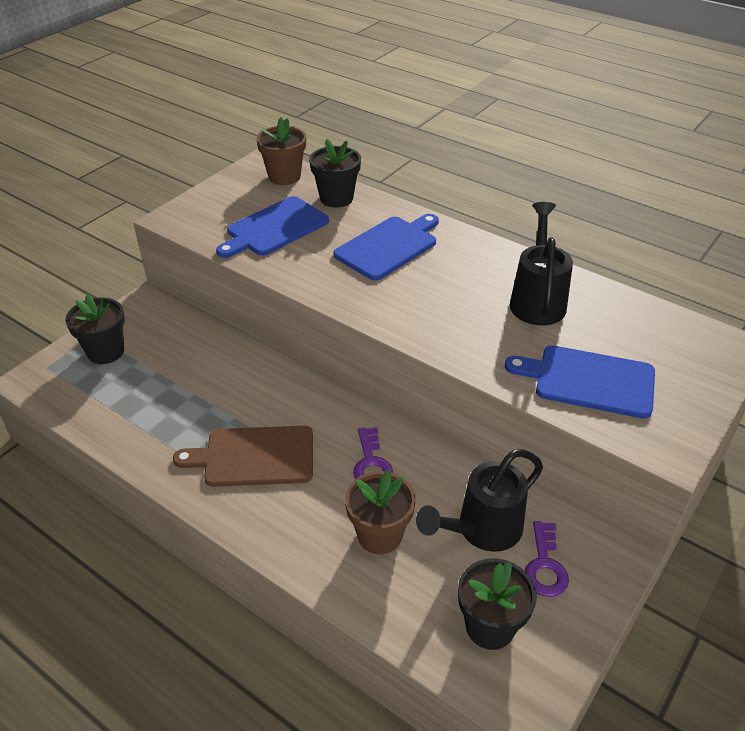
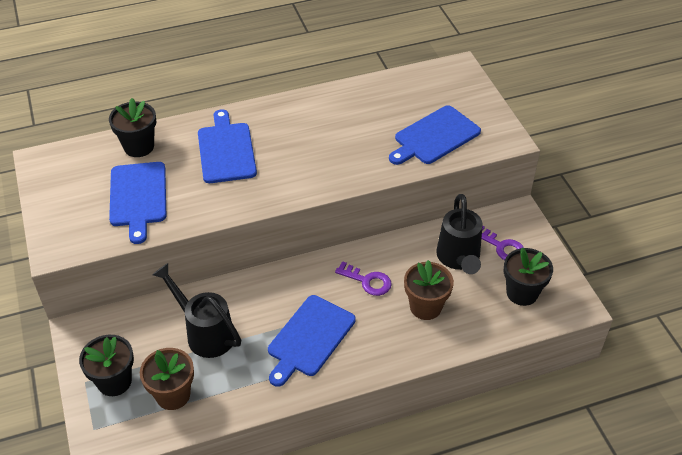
camera: 55 degrees left, 5 degrees up
(254, 457) = (309, 338): brown cutting board -> blue cutting board
(284, 176) = (75, 160): brown flower pot -> brown flower pot (173, 395)
(537, 300) = (350, 115): black watering can -> black watering can (205, 333)

